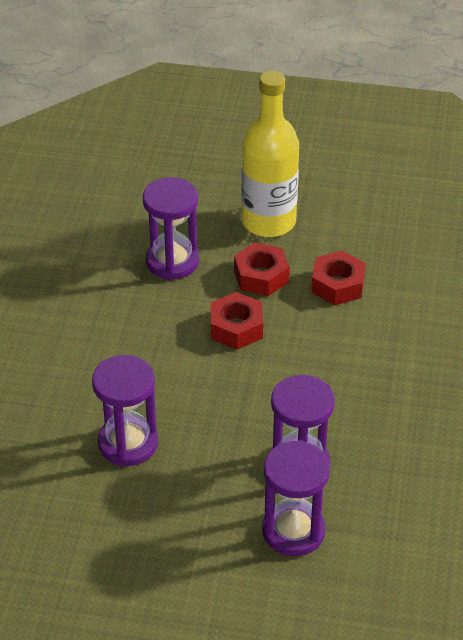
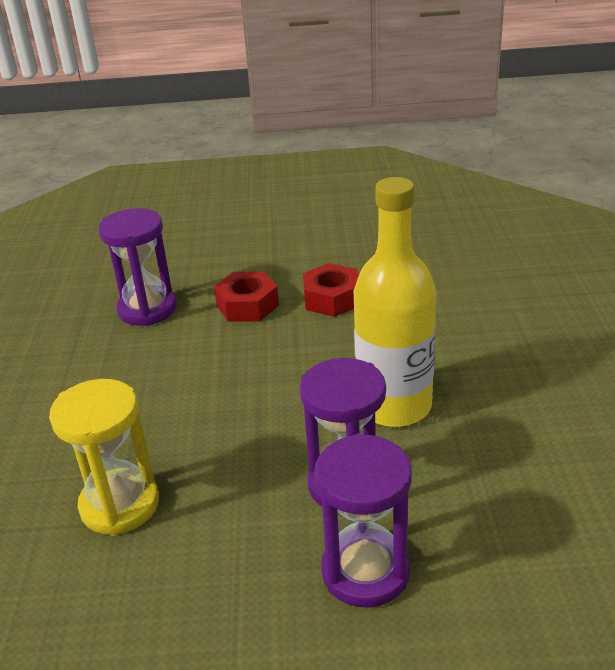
camera: 10 degrees left, 10 degrees down
(128, 443) = (120, 505): purple hourglass -> yellow hourglass
(236, 328) = (231, 356): red nut -> none
(268, 221) = (243, 260): yellow bottle -> yellow bottle (394, 406)

